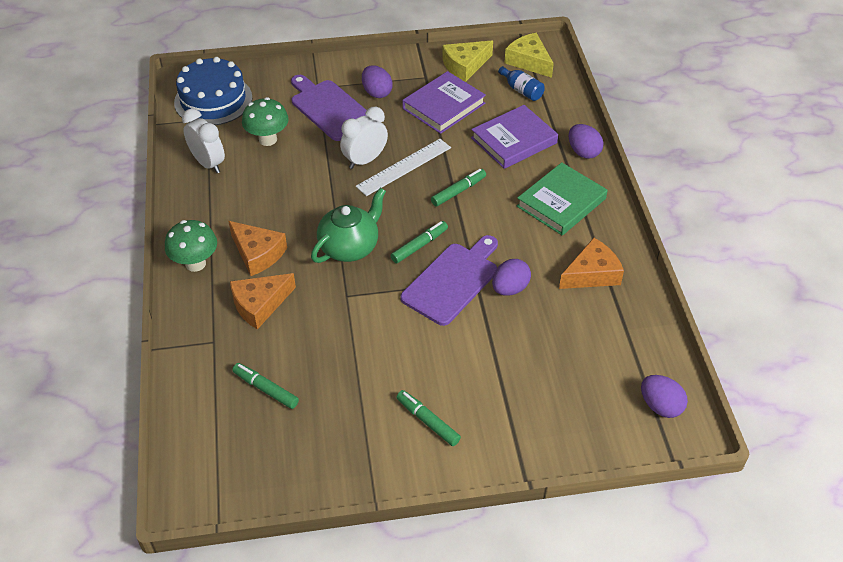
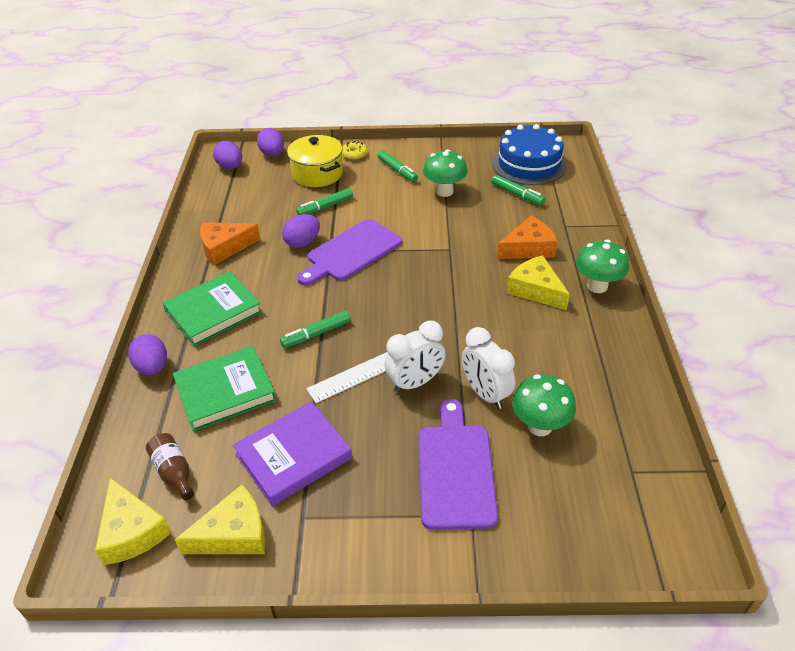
camera: 170 degrees left, 5 degrees down
(208, 163) = (612, 398): white clock -> white clock (485, 393)
(213, 100) = (631, 507): blue cake -> blue cake (529, 164)
(257, 254) = (536, 290): orange cheese -> yellow cheese
(329, 108) = (455, 470): purple cutting board -> purple cutting board turned 150 degrees counterclockwise
(350, 247) = (443, 288): green teapot -> none
(359, 386) = (444, 191): none -> green mushroom
(377, 92) = (383, 493): purple egg -> purple egg (272, 154)
(419, 246) = (374, 283): green marker -> green marker (325, 207)
(497, 450) = (354, 154): none -> yellow donut
(514, 140) = (225, 391): purple book -> green book
(521, 90) = (174, 472): blue bottle -> brown bottle
(535, 404) = (317, 174): none -> yellow pot

